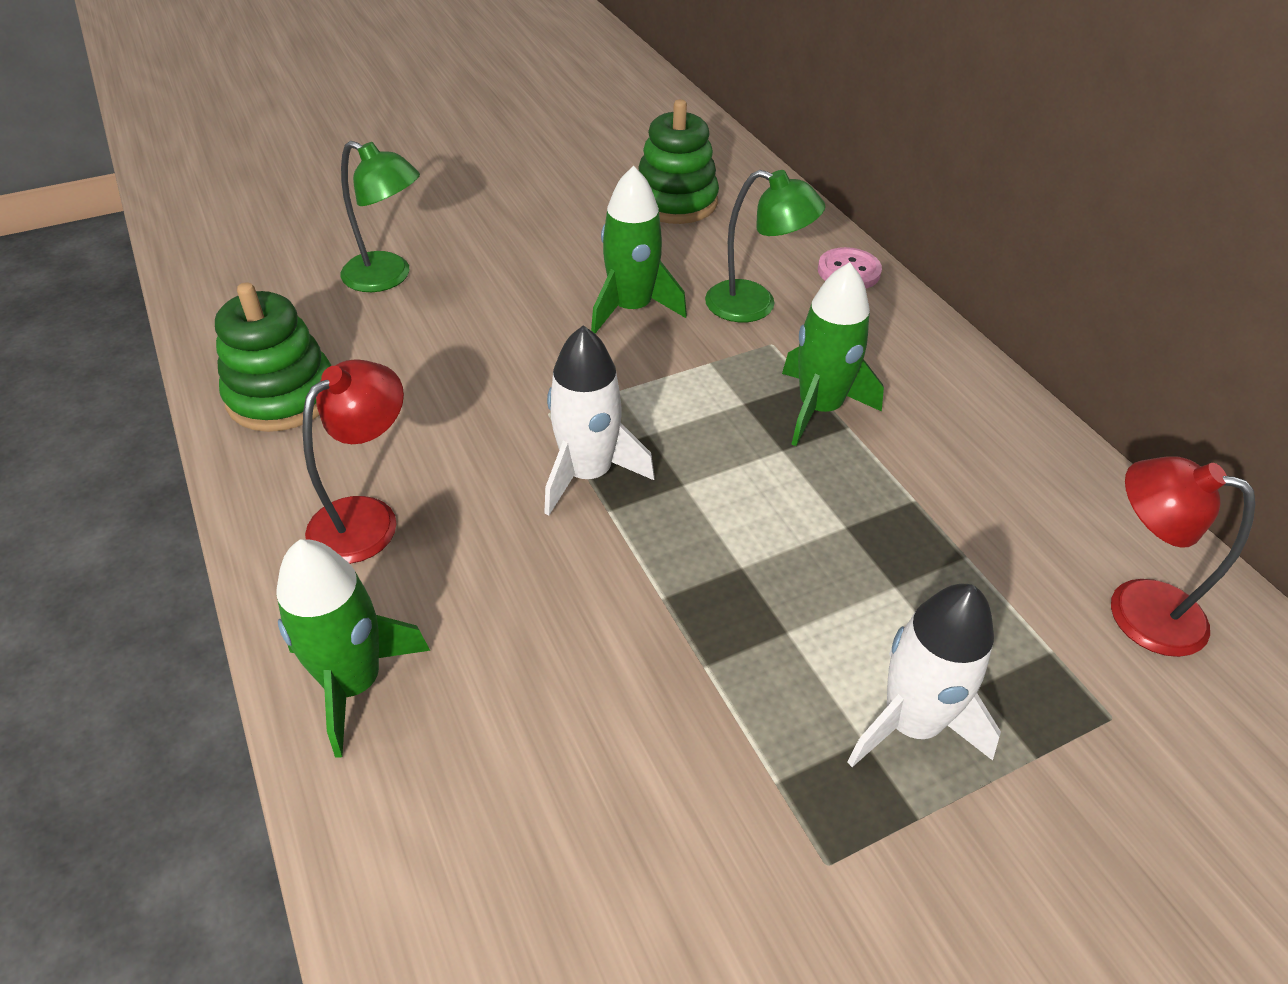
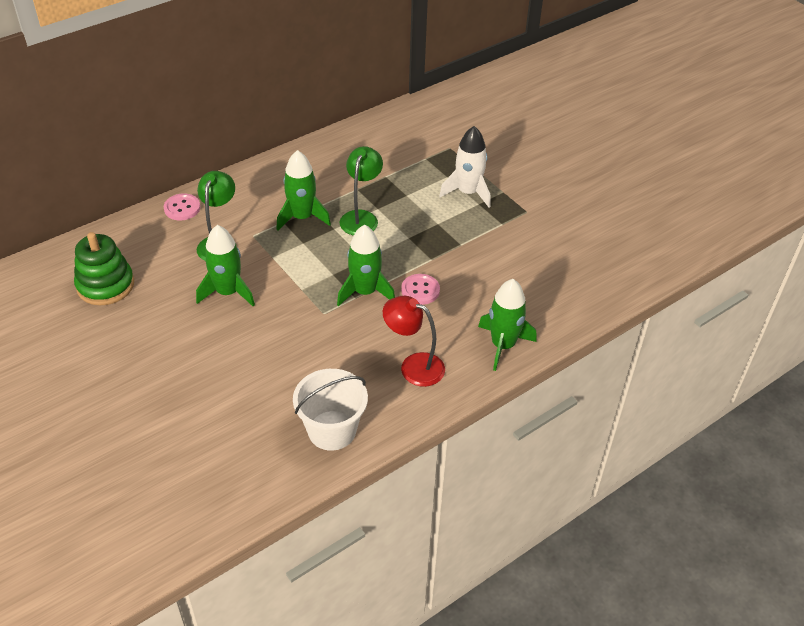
camera: 100 degrees left, 0 degrees up
(282, 396) = (332, 430): green stacking toy -> white bucket
(388, 277) = (206, 413): green lamp -> green lamp (361, 217)
(568, 561) = (420, 290): none -> pink button
(587, 473) = (365, 292): white rocket -> green rocket
(1136, 609) = (400, 137): red lamp -> none

